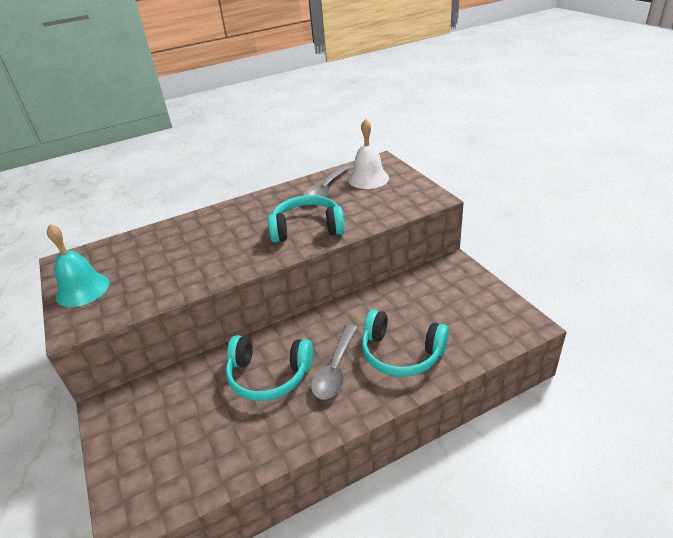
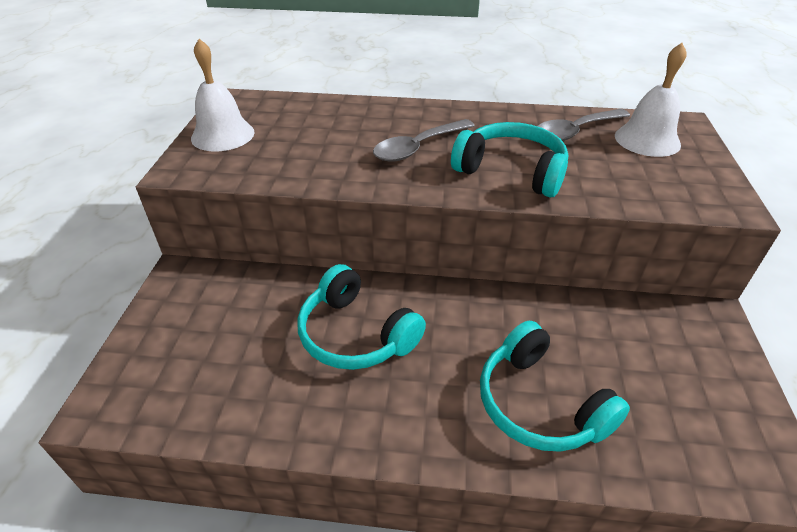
camera: 30 degrees right, 5 degrees up
(82, 289) = (223, 135): turquoise bell -> white bell
(335, 369) = (437, 373): grey spoon -> grey spoon (418, 148)

